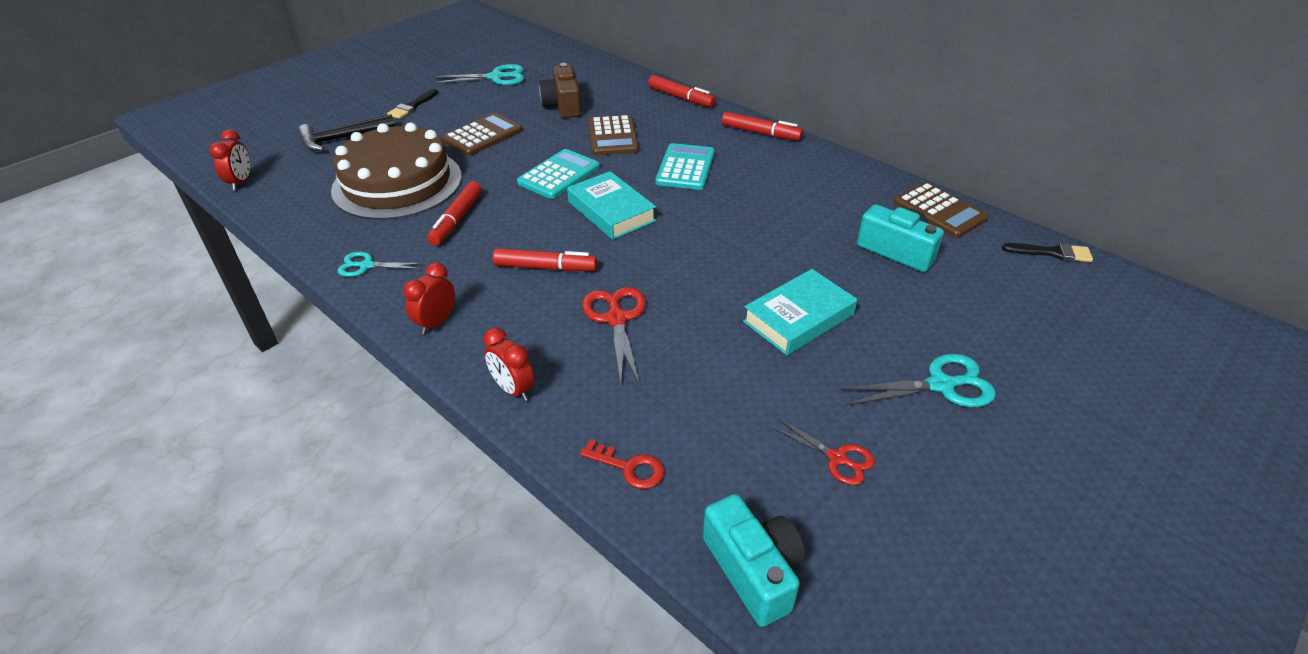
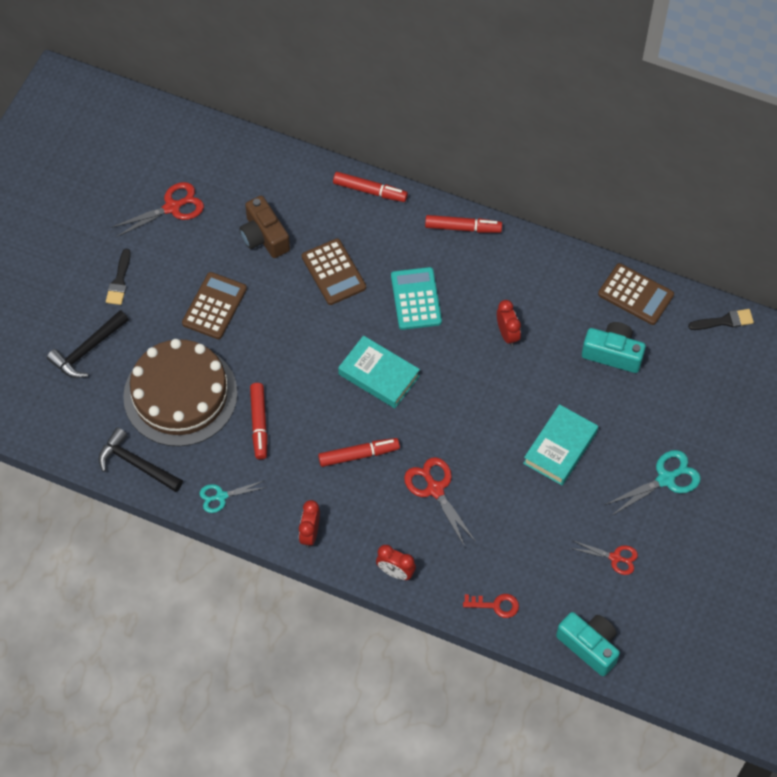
camera: 20 degrees left, 20 degrees up
(241, 182) = (42, 436): red clock -> red clock (507, 334)
(306, 221) = (136, 464): none -> black hammer
(496, 77) = (172, 207): turquoise scissors -> red scissors
(559, 175) = (313, 341): turquoise calculator -> none

